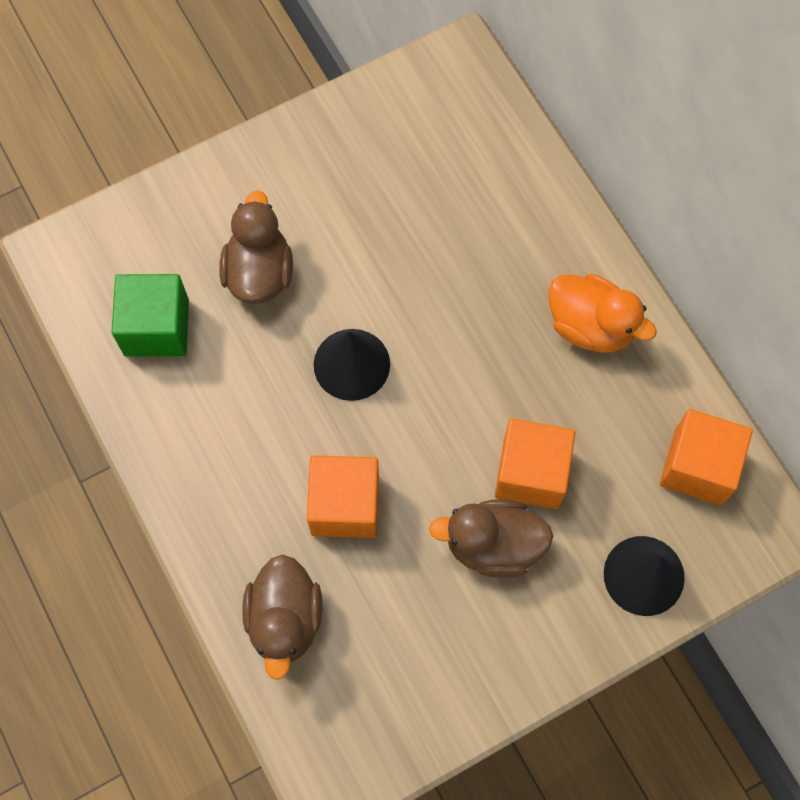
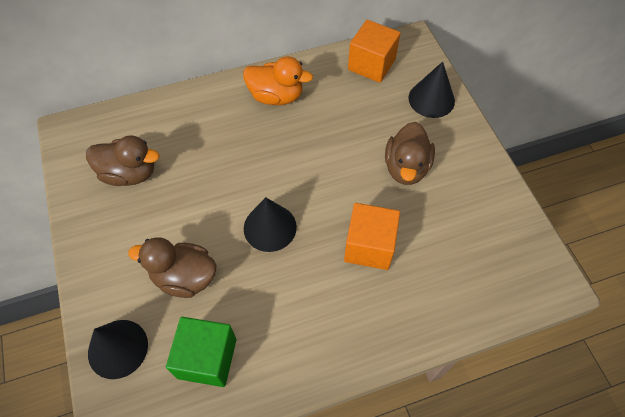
camera: 80 degrees left, 10 degrees down
(155, 223) = (118, 348): none -> black cone
(285, 620) = (445, 295): brown duck -> brown duck (129, 173)
(531, 473) = (363, 141): orange cube -> none
(591, 326) = (276, 96): orange duck -> orange duck turned 60 degrees clockwise

